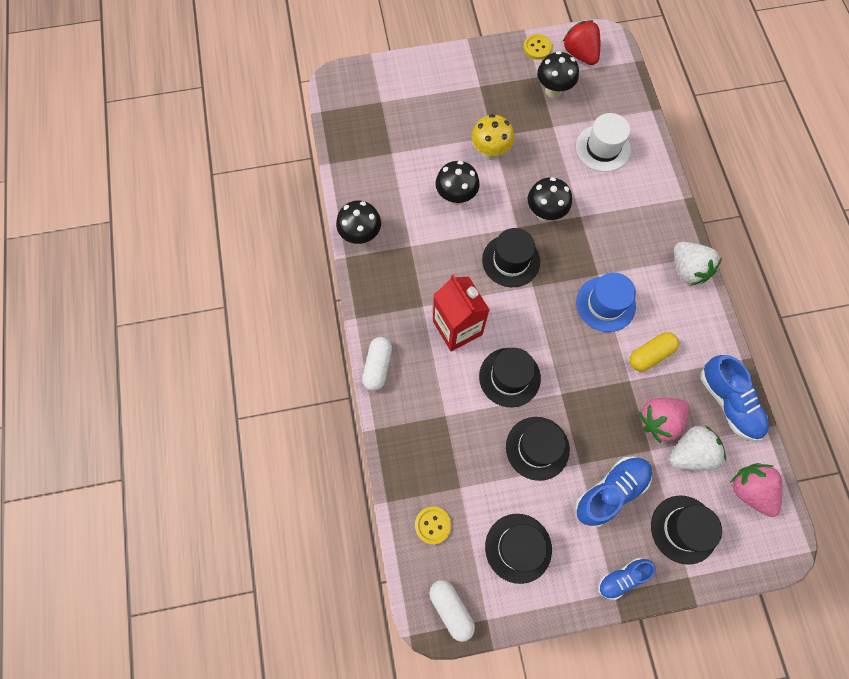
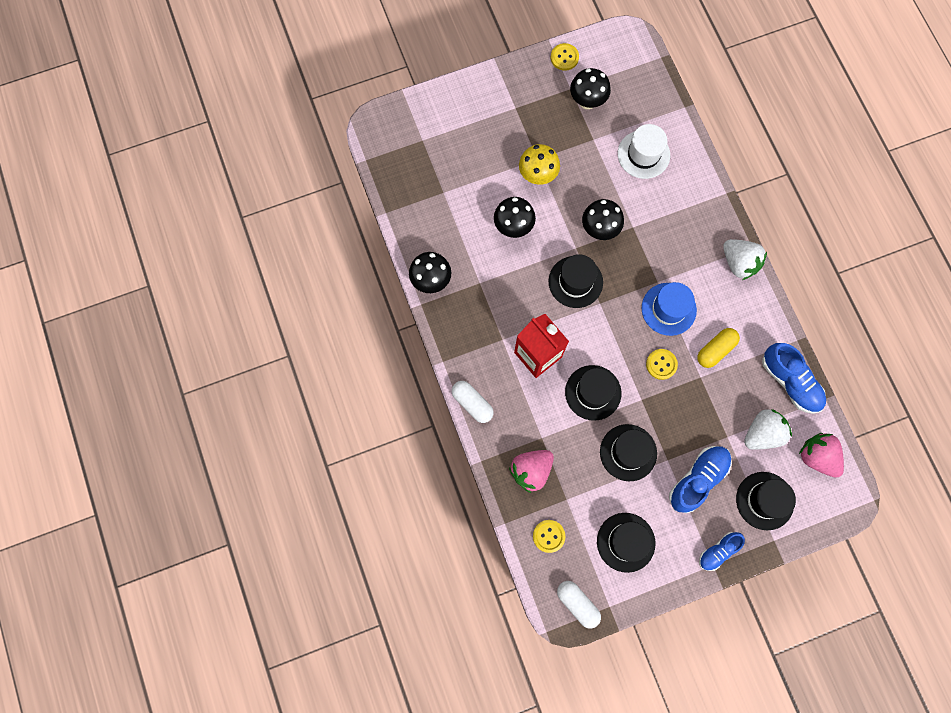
camera: 10 degrees left, 5 degrees up
(378, 366) = (472, 403): white capsule -> white capsule turned 45 degrees counterclockwise
(580, 54) = (607, 58): red strawberry -> none
(588, 360) = (661, 364): none -> yellow button
(659, 421) = (731, 409): pink strawberry -> pink strawberry (531, 470)

